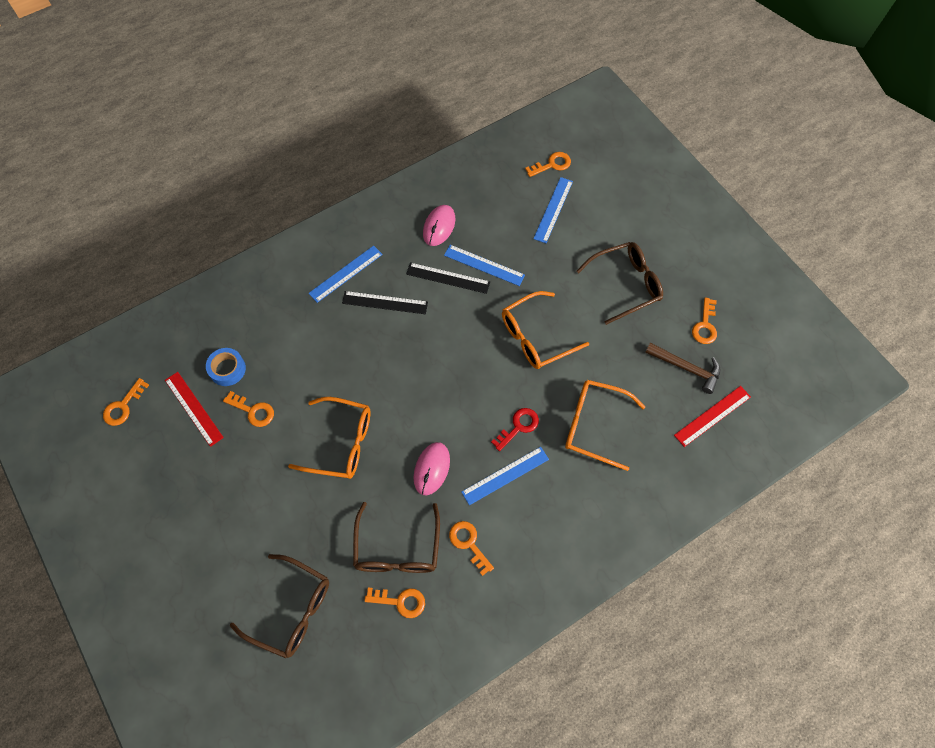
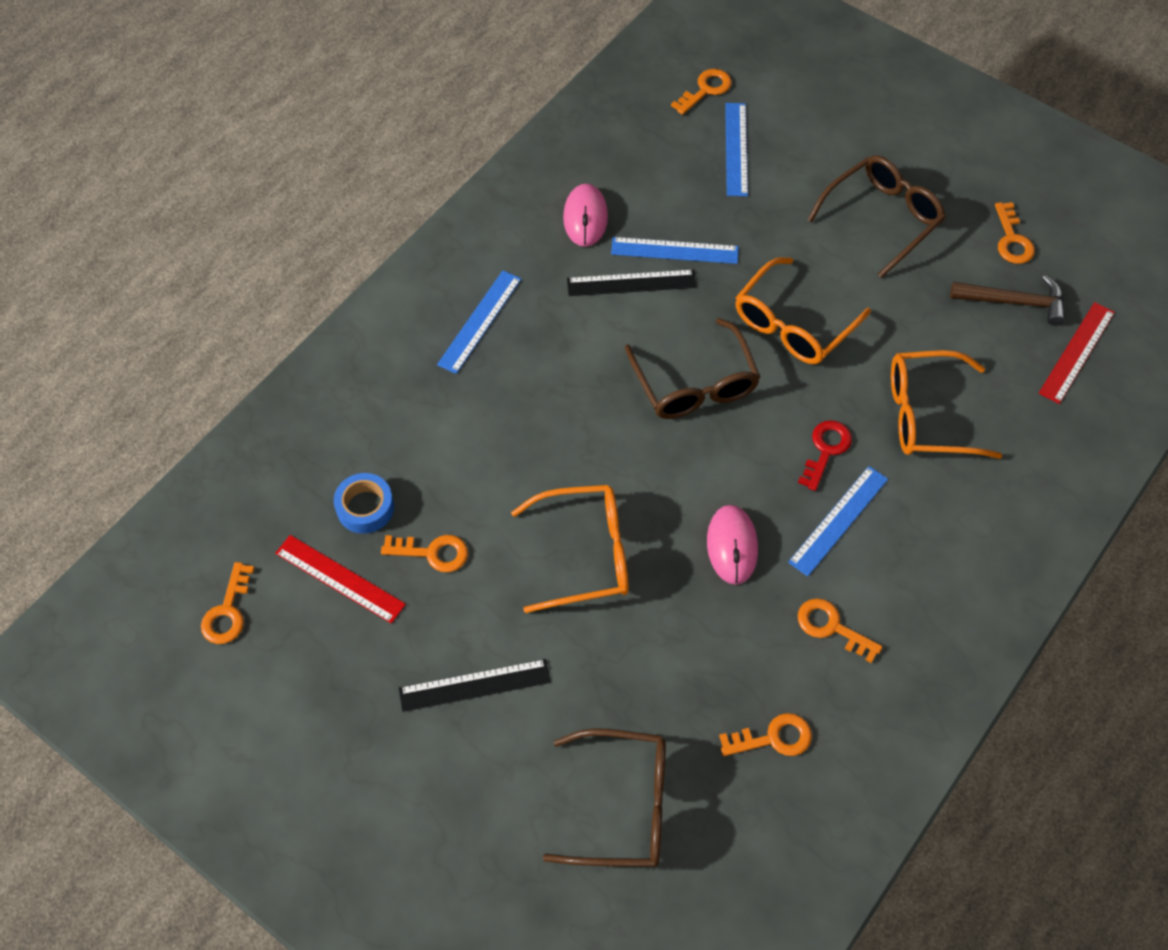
camera: 20 degrees left, 5 degrees down
(385, 303) = (556, 343): black ruler -> black ruler (474, 685)
(397, 548) = (735, 669): brown glasses -> brown glasses (694, 384)

